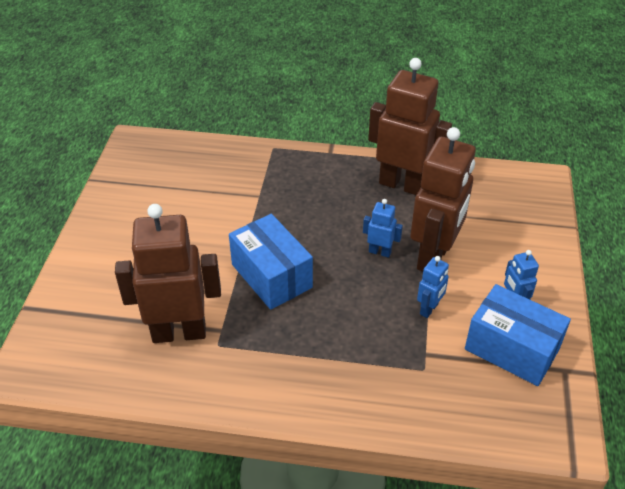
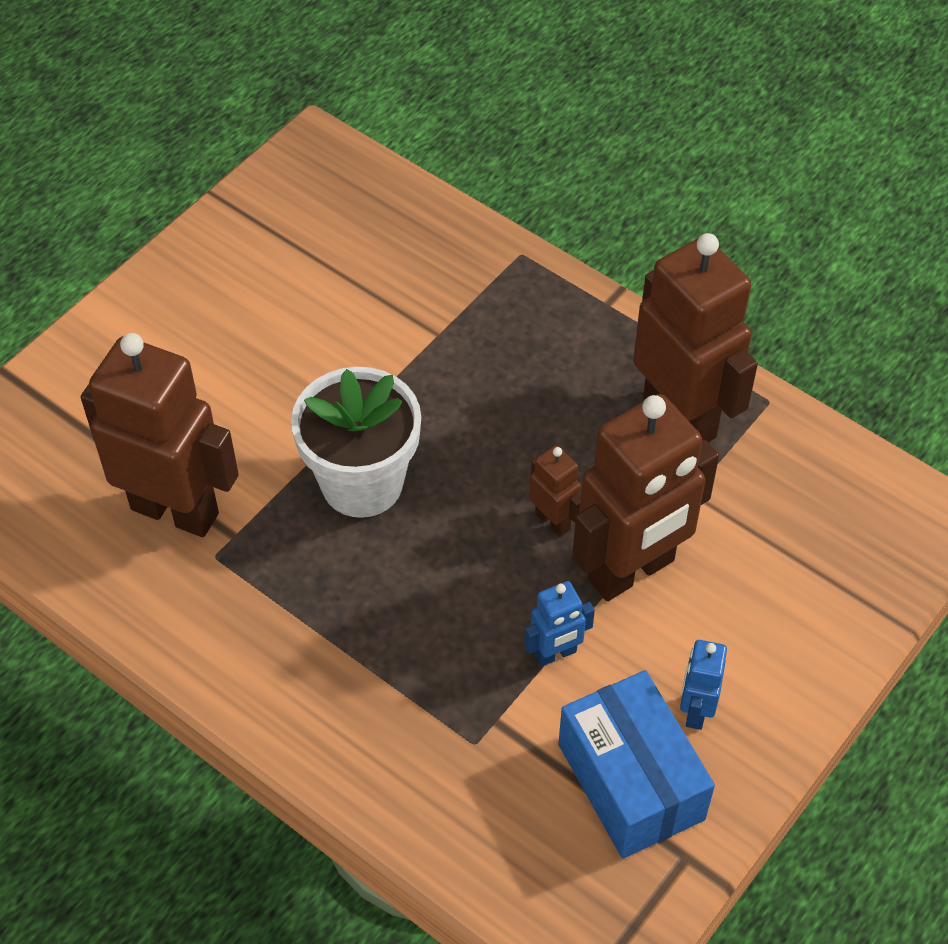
camera: 30 degrees right, 10 degrees up
(271, 276) = (362, 483): blue box -> white flower pot
(380, 252) = (553, 521): blue robot -> brown robot

